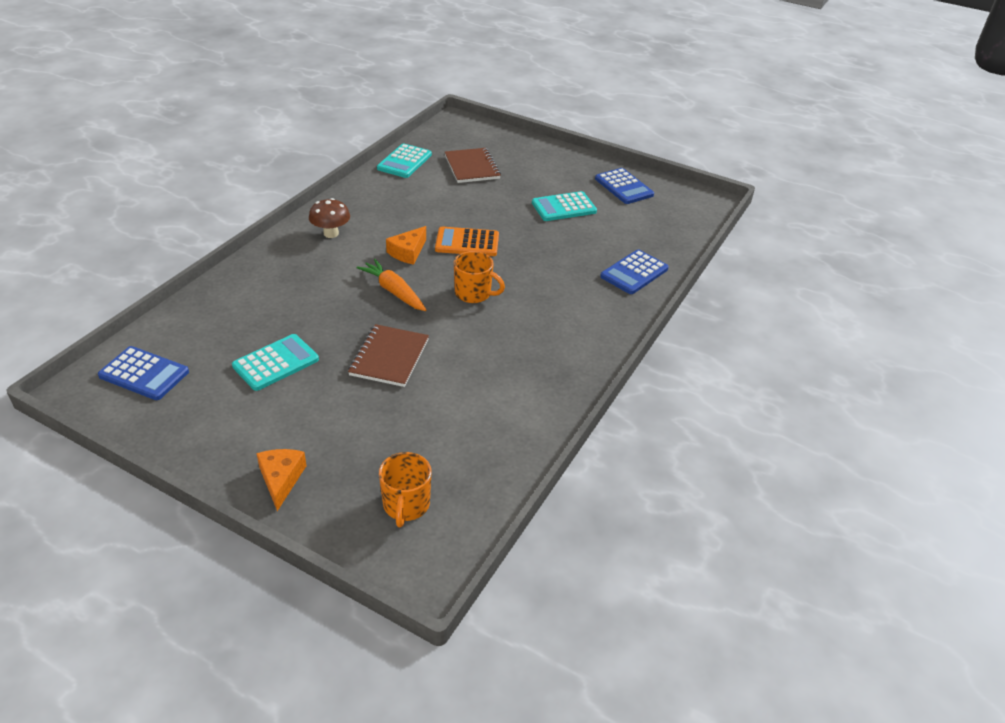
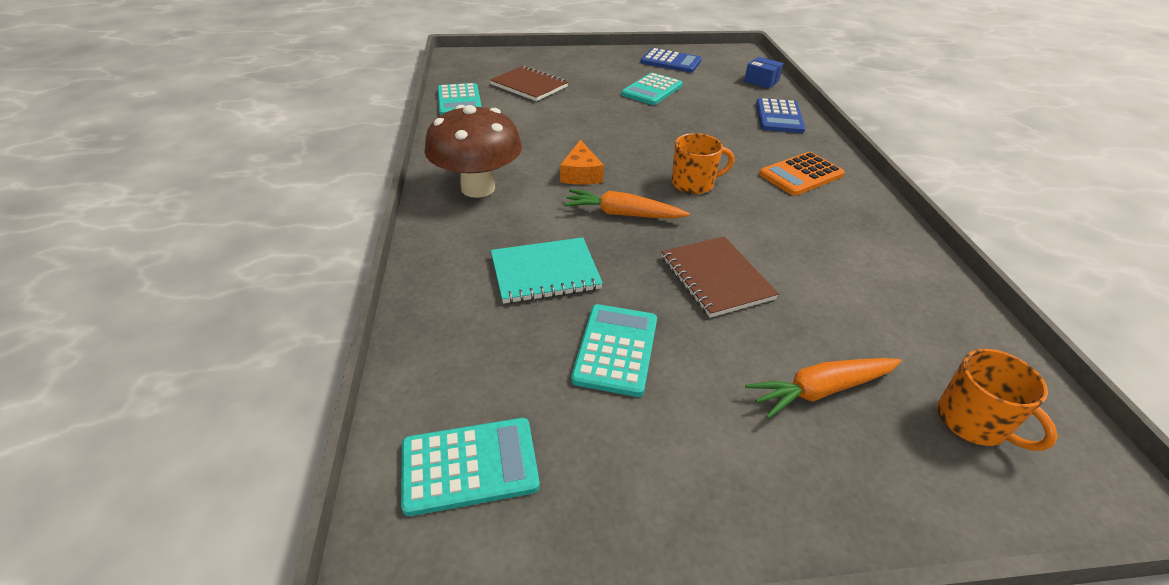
camera: 35 degrees left, 0 degrees up
(144, 374) = (469, 465): blue calculator -> turquoise calculator
(281, 479) = (829, 487): orange cheese -> none
(297, 304) = (545, 272): none -> turquoise notebook
(331, 233) = (478, 188): brown mushroom -> brown mushroom, size x1.76
(349, 442) = (820, 390): none -> orange carrot
(467, 243) = (620, 145): orange calculator -> orange calculator (801, 175)
(677, 236) = (761, 81): none -> blue box

